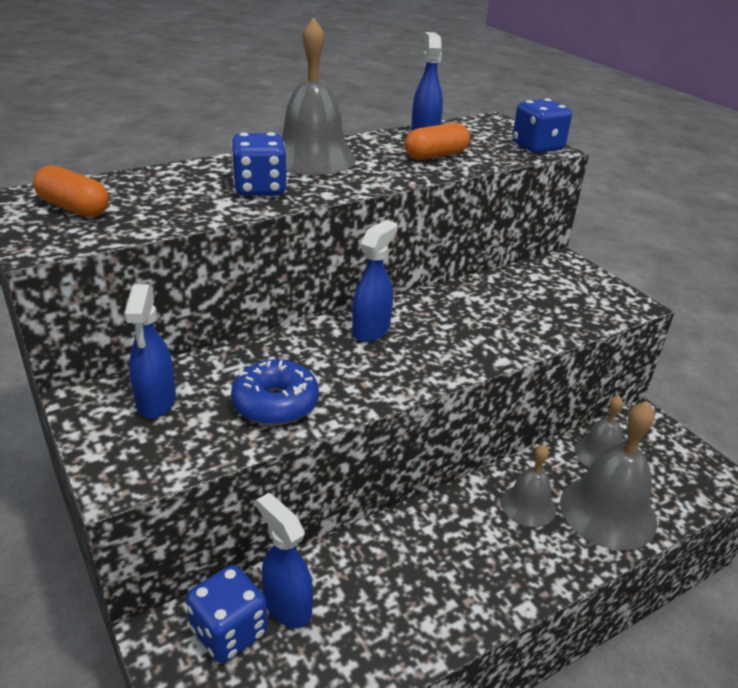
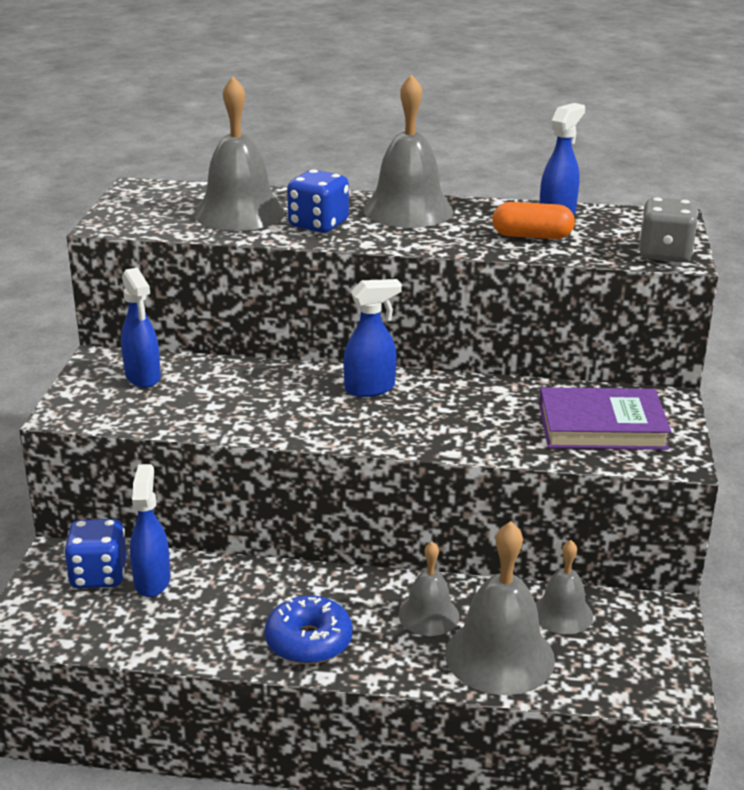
camera: 40 degrees right, 5 degrees down
(74, 208) = (162, 204): orange capsule -> none
(156, 402) = (143, 377): blue spray bottle -> blue spray bottle turned 60 degrees counterclockwise
(169, 197) = (239, 213): none -> grey bell
(275, 404) = (220, 410): blue donut -> blue donut (309, 641)
(537, 147) = (664, 254): blue dice -> grey dice
(559, 297) = (601, 426): none -> purple book

